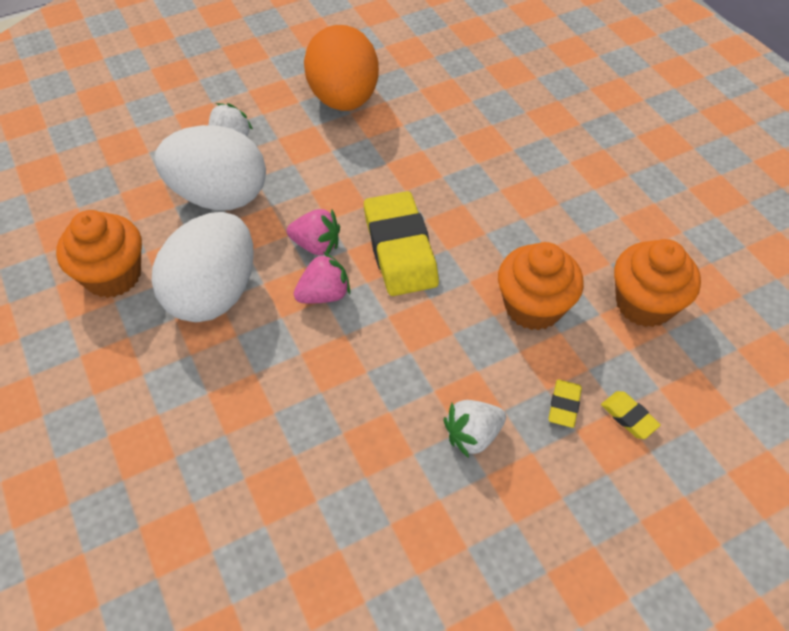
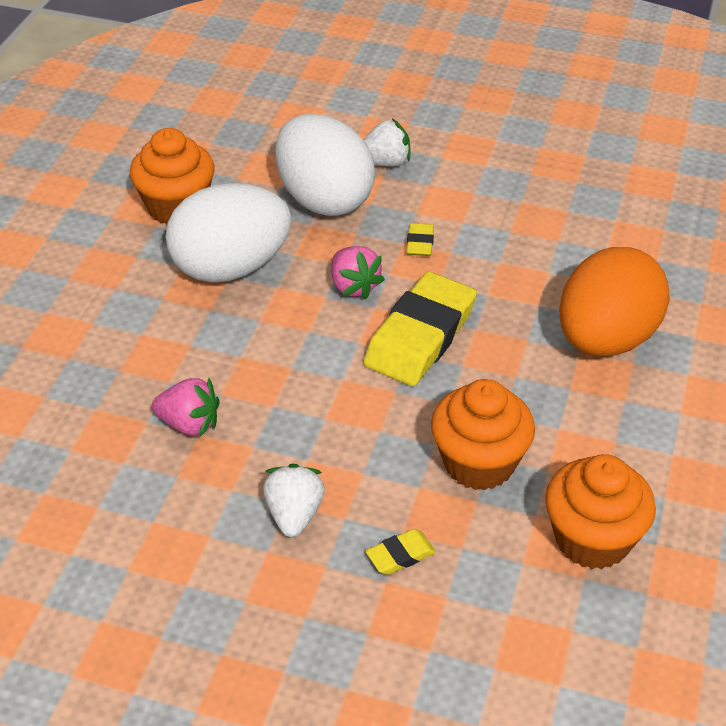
camera: 45 degrees right, 10 degrees down
(324, 294) = (312, 327): pink strawberry -> pink strawberry (189, 424)
(343, 99) = (529, 186): orange egg -> orange egg (605, 339)
(473, 435) = (294, 514): white strawberry -> white strawberry turned 75 degrees clockwise
(629, 417) = (447, 610): yellow eraser -> yellow eraser (420, 243)

